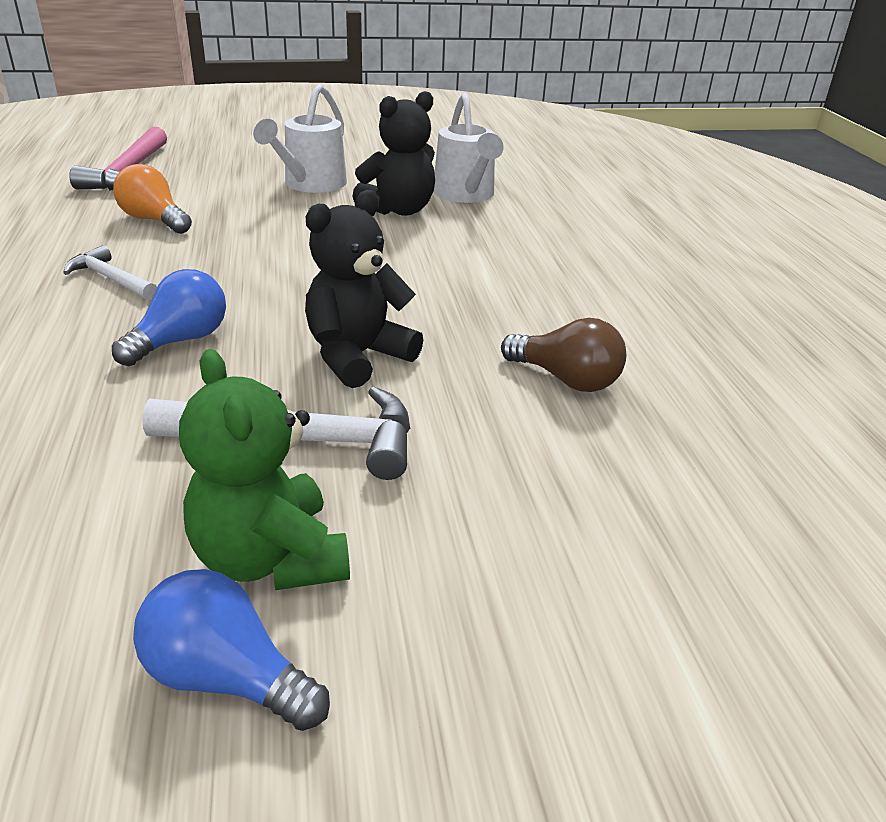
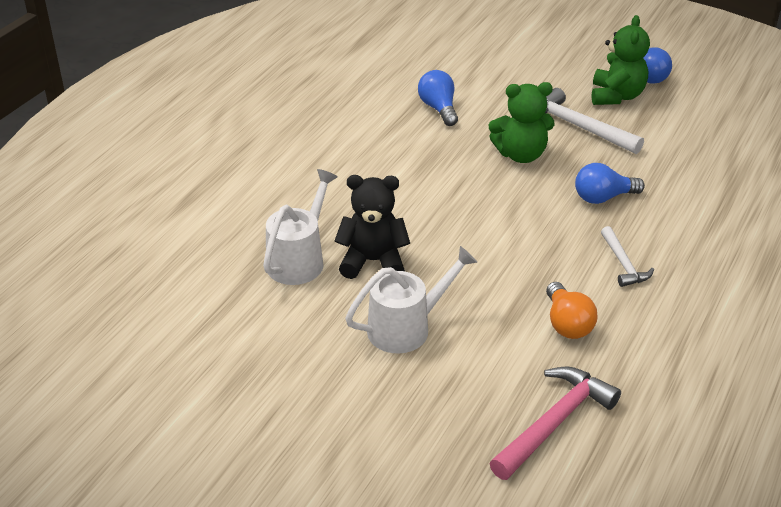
camera: 140 degrees left, 5 degrees up
(357, 356) = (521, 155): black teddy bear -> green teddy bear
(566, 379) = (438, 108): brown light bulb -> blue light bulb

